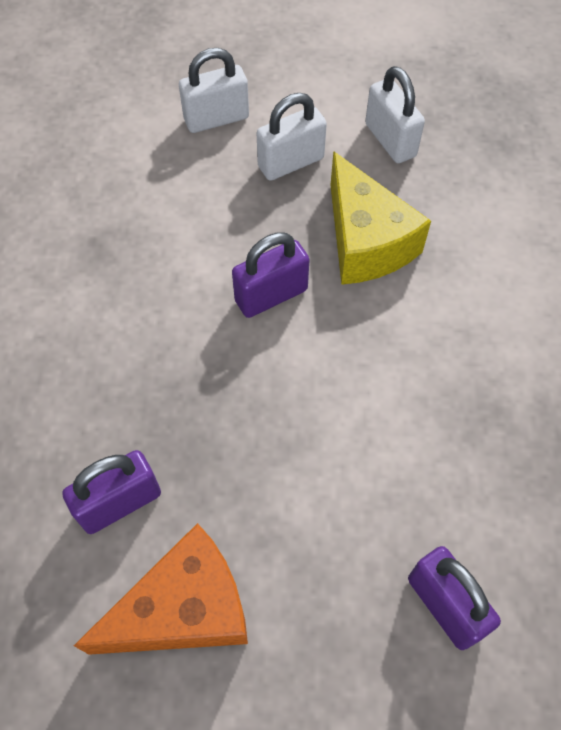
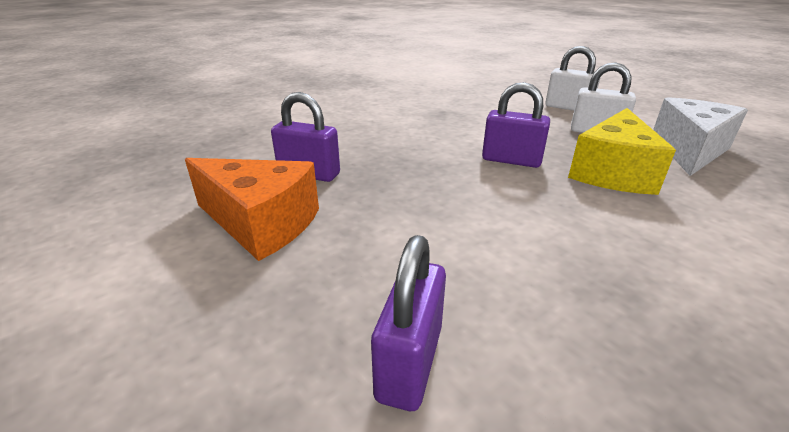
camera: 50 degrees right, 30 degrees down
(390, 140) = (689, 150): white padlock -> white cheese

